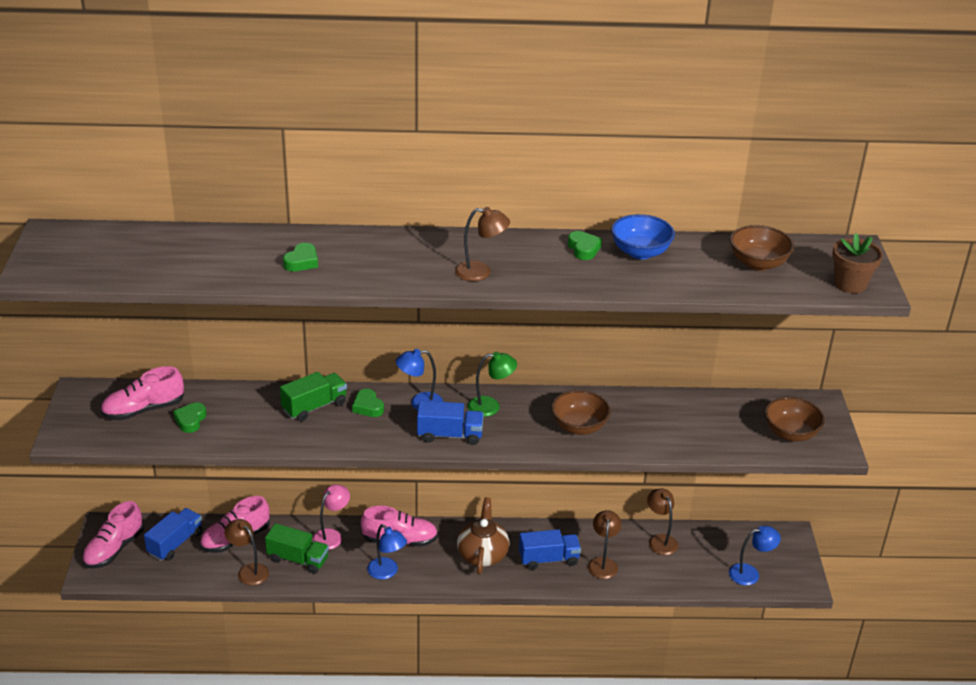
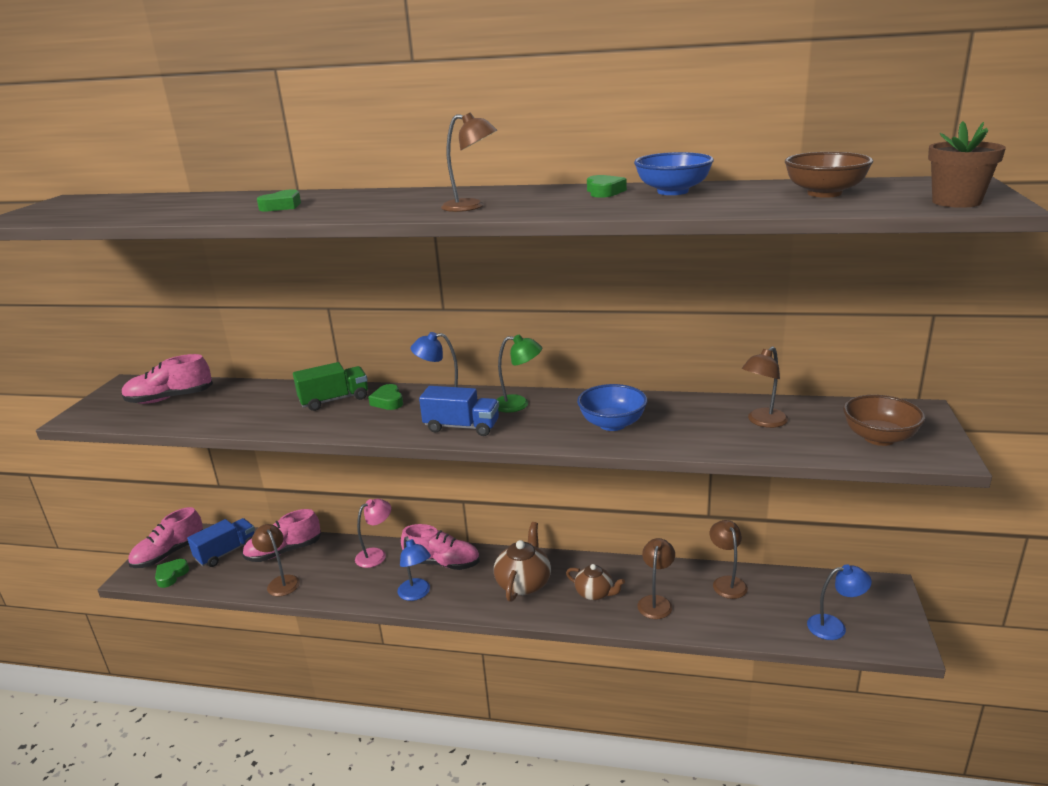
camera: 15 degrees right, 10 degrees down
(190, 420) = (206, 407): green heart -> green heart (171, 575)
(298, 559) = (333, 575): green truck -> none
(548, 559) = (595, 593): blue truck -> brown teapot
(579, 427) = (612, 424): brown bowl -> blue bowl
(701, 419) = (763, 422): none -> brown lamp

